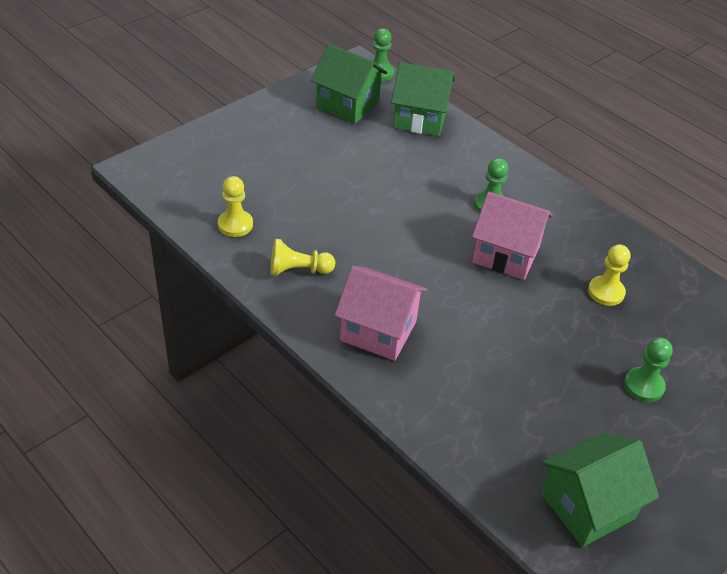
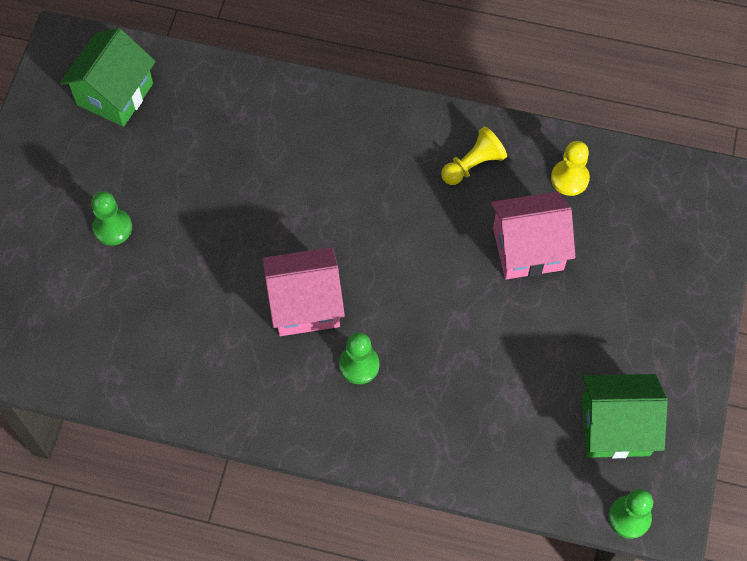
camera: 150 degrees right, 20 degrees up
(378, 331) = (360, 146): pink house -> pink house (528, 248)
(420, 119) = (521, 459): green house -> none
(606, 292) = (188, 317): yellow pawn -> none

